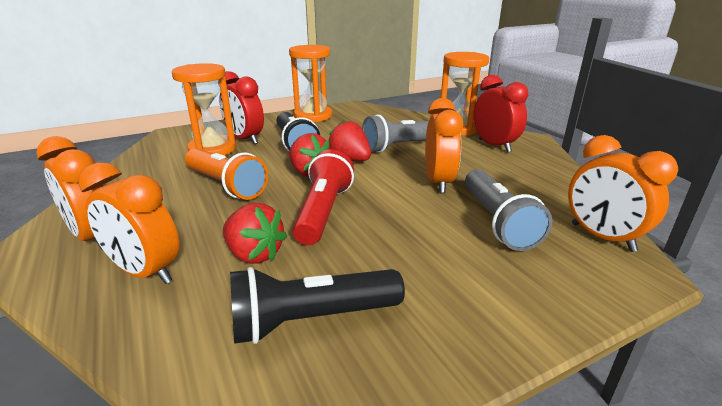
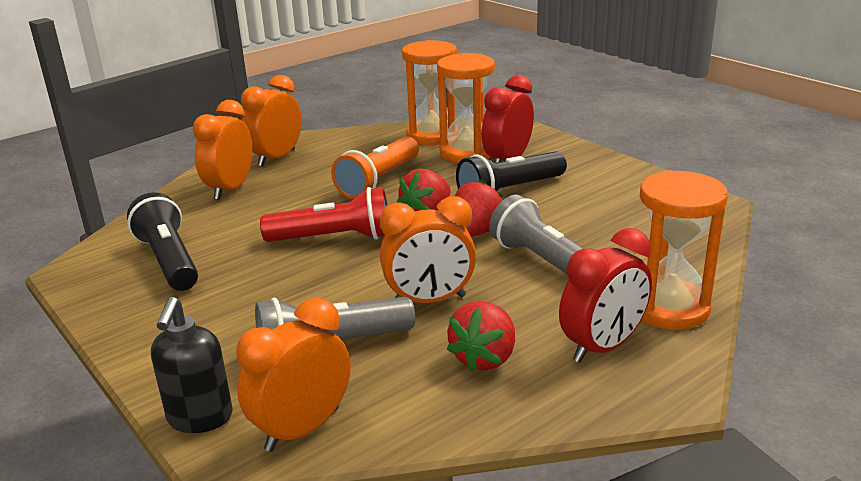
camera: 80 degrees right, 0 degrees up
(254, 254) = (255, 221): red strawberry -> red strawberry (484, 358)
(313, 116) = (629, 182): orange hourglass -> orange hourglass (432, 135)
(609, 286) = (200, 418): none -> black soap dispenser

